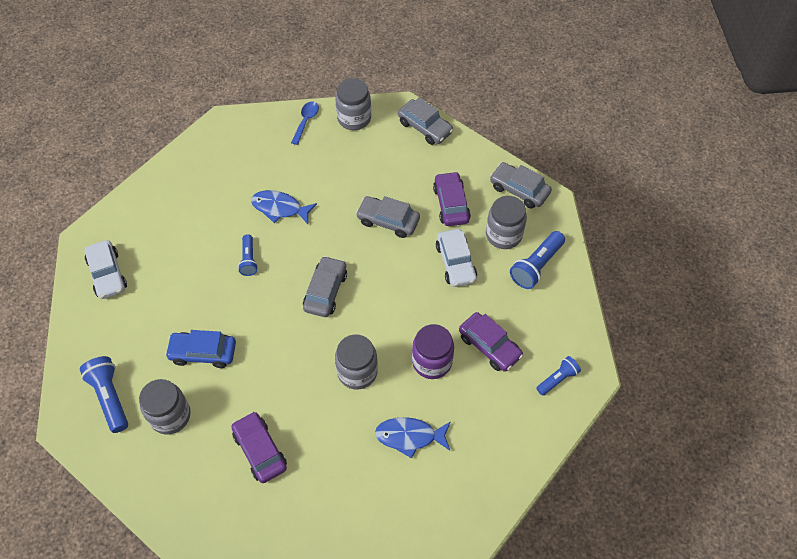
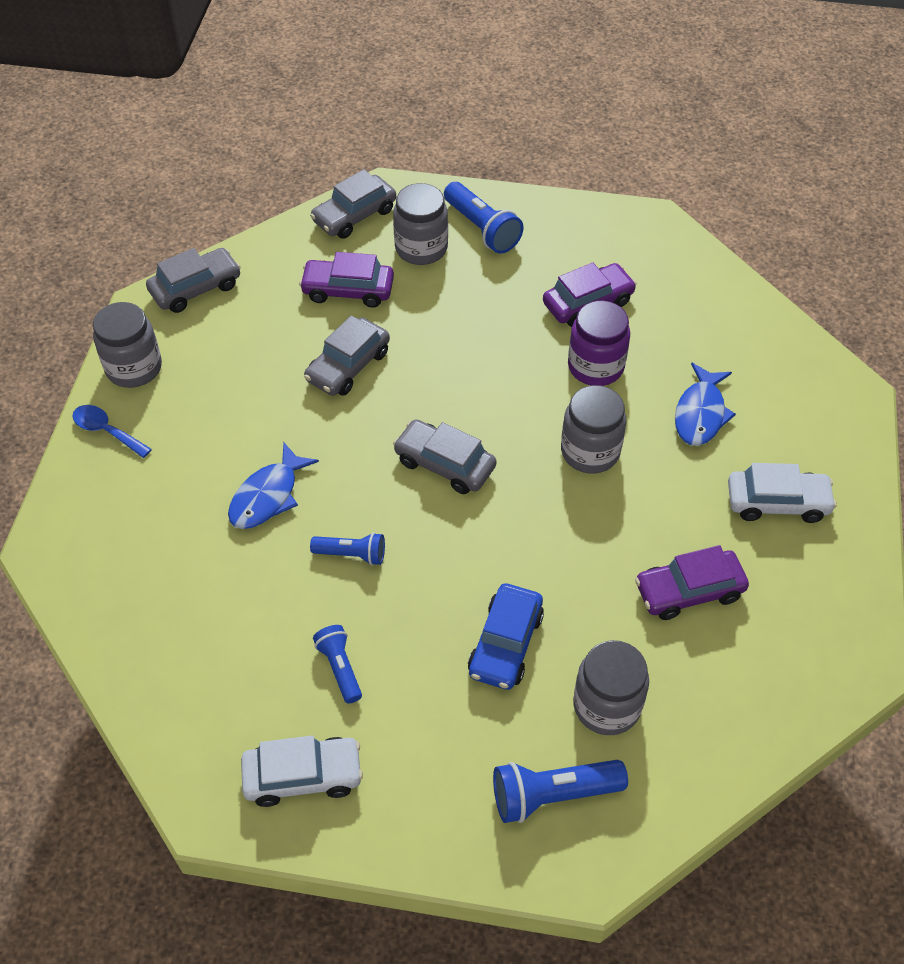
camera: 75 degrees left, 5 degrees down
(456, 262) = (448, 307): white car -> white car (777, 502)
(557, 379) = (651, 251): blue flashlight -> blue flashlight (340, 668)

